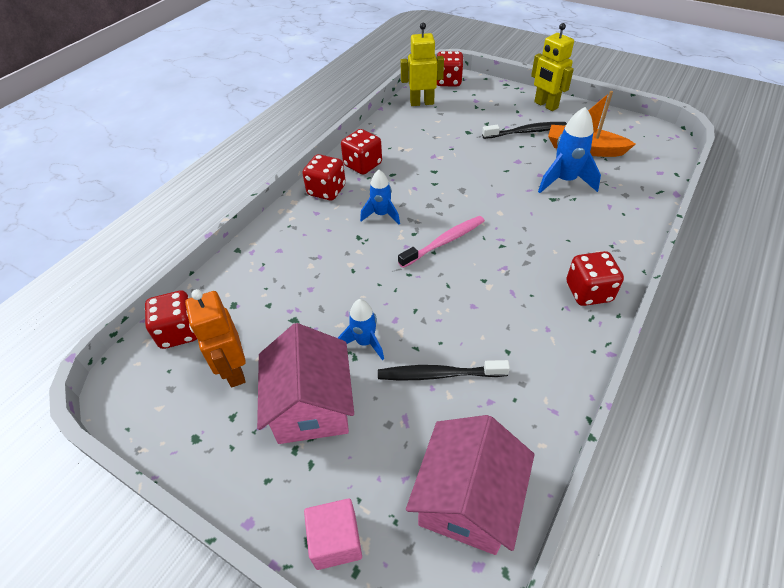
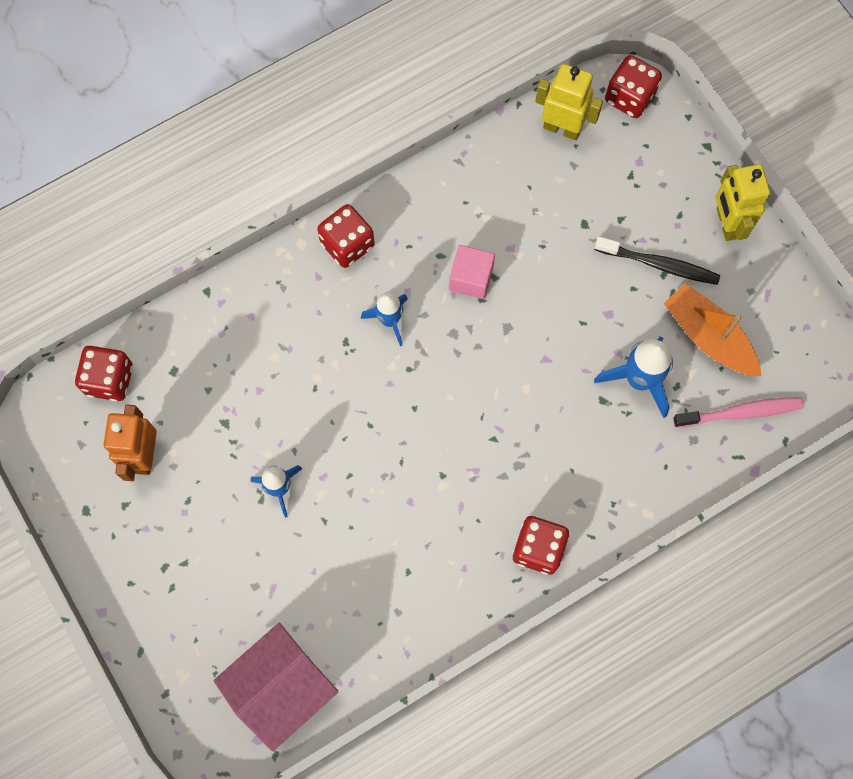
camera: 25 degrees right, 25 degrees up
(311, 406) = (197, 532): pink house -> none
(336, 540) = (162, 663): pink cube -> pink cube (471, 278)
(362, 165) = (414, 219): red dice -> none
(439, 375) = (328, 561): black toothbrush -> none
(444, 242) = (434, 400): pink toothbrush -> pink toothbrush (740, 412)

